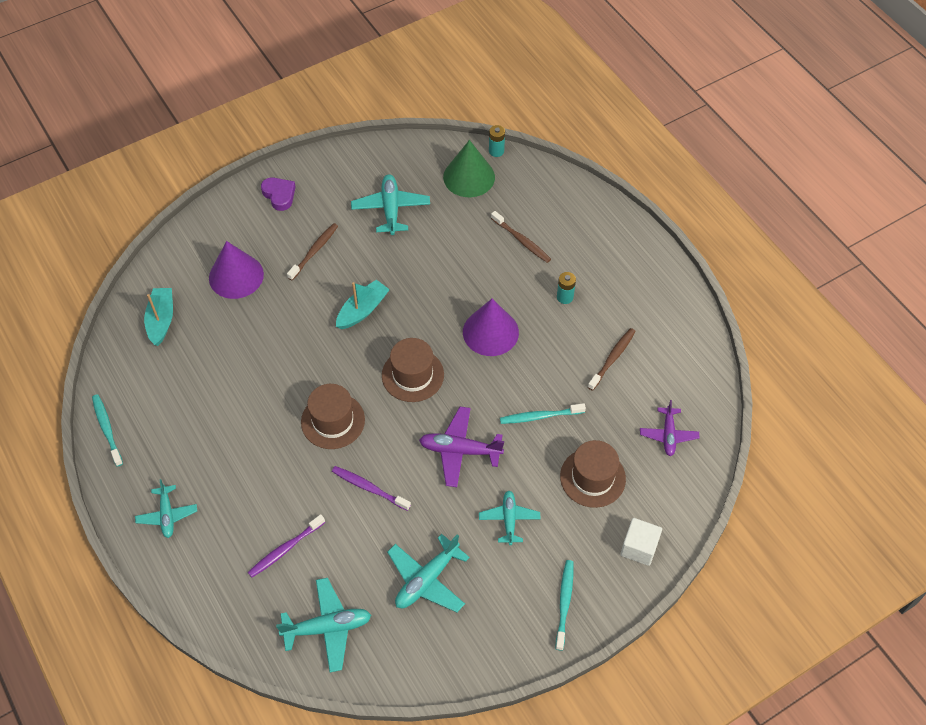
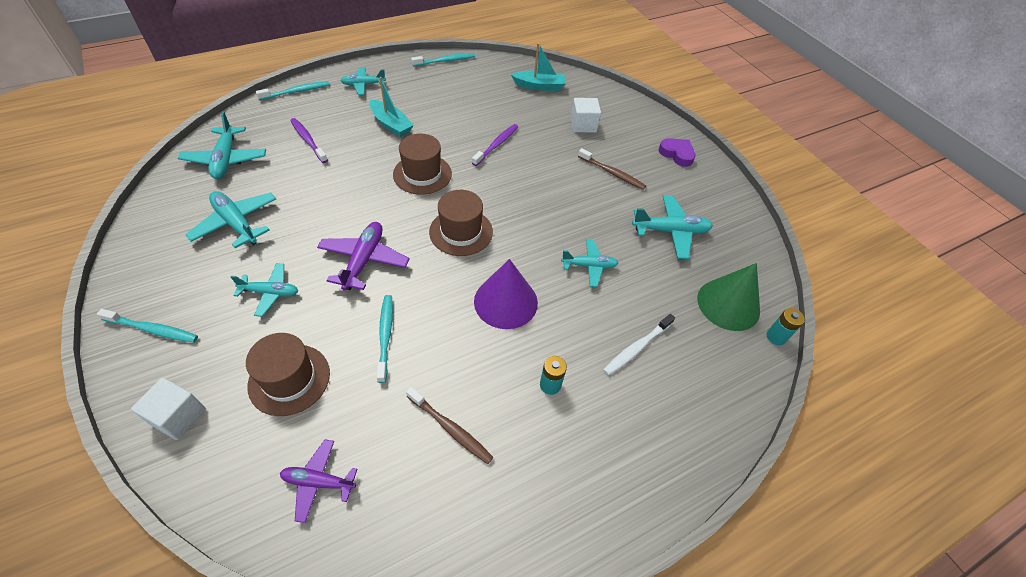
camera: 90 degrees right, 5 degrees down
(186, 591) = (296, 91): none -> turquoise toothbrush
(236, 276) = (583, 125): purple cone -> white cube
(279, 195) = (677, 154): purple heart -> purple heart turned 105 degrees counterclockwise
(362, 310) = (542, 201): turquoise boat -> turquoise boat (391, 124)
(369, 488) = (345, 192): purple toothbrush -> purple toothbrush (496, 145)
(441, 271) = (589, 266): none -> turquoise plane
(521, 240) = (637, 347): brown toothbrush -> white toothbrush

